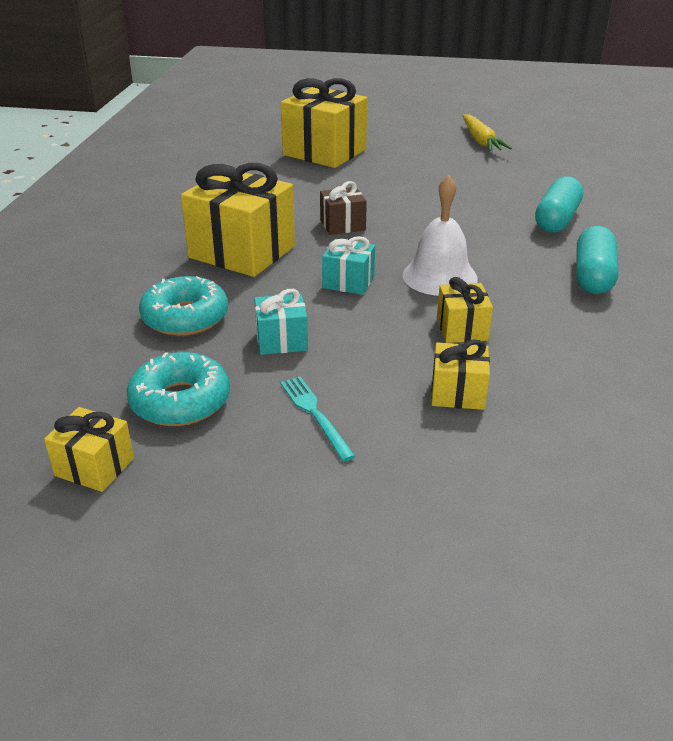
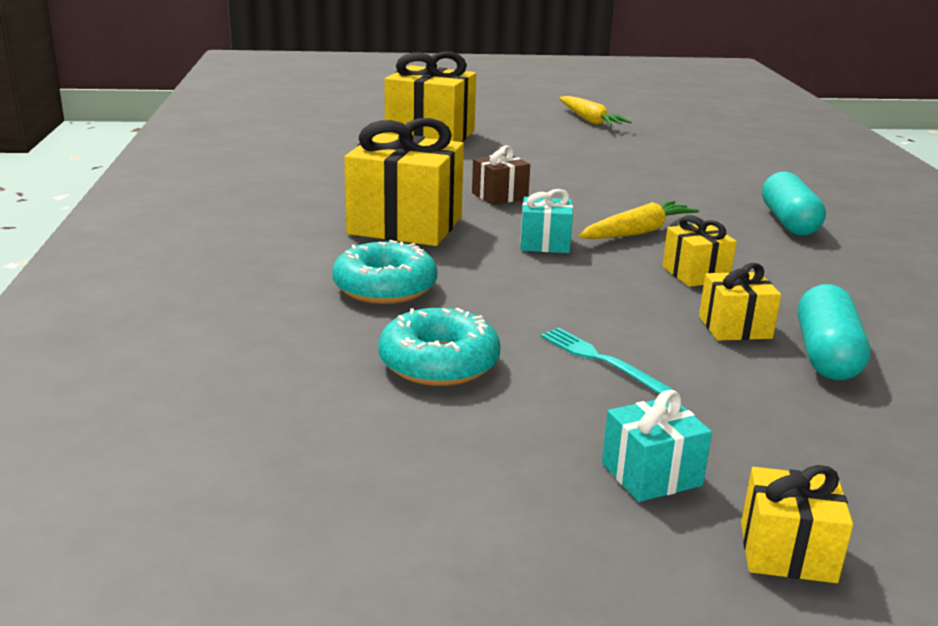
camera: 15 degrees left, 10 degrees down
(94, 467) = (383, 433): yellow gift -> yellow gift (787, 552)
(281, 340) = (512, 299): turquoise gift -> turquoise gift (651, 474)
(439, 276) = (637, 232): white bell -> yellow carrot
(556, 219) = (717, 179): turquoise capsule -> turquoise capsule (826, 355)

